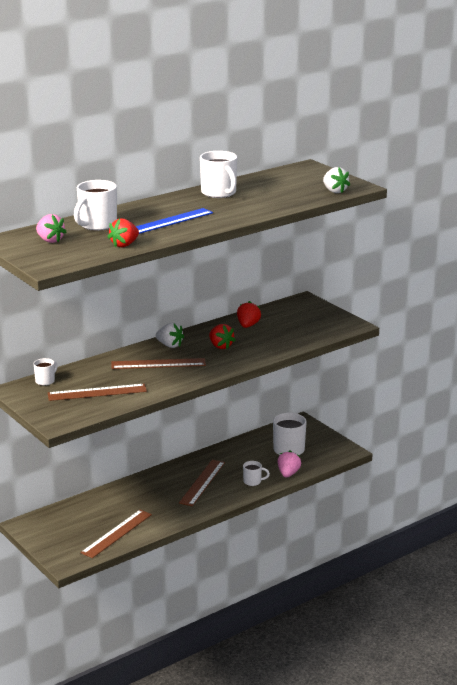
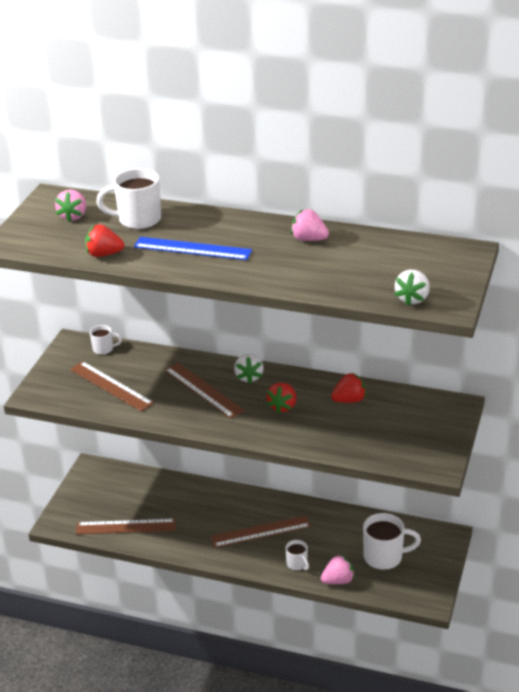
camera: 55 degrees right, 10 degrees up
(219, 193) = (309, 239): white mug -> pink strawberry

